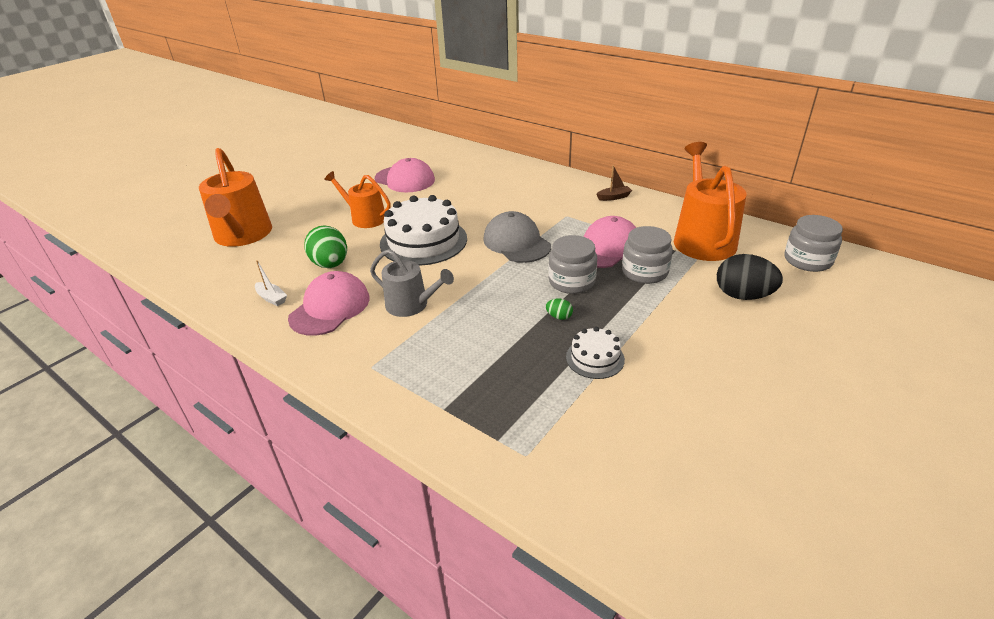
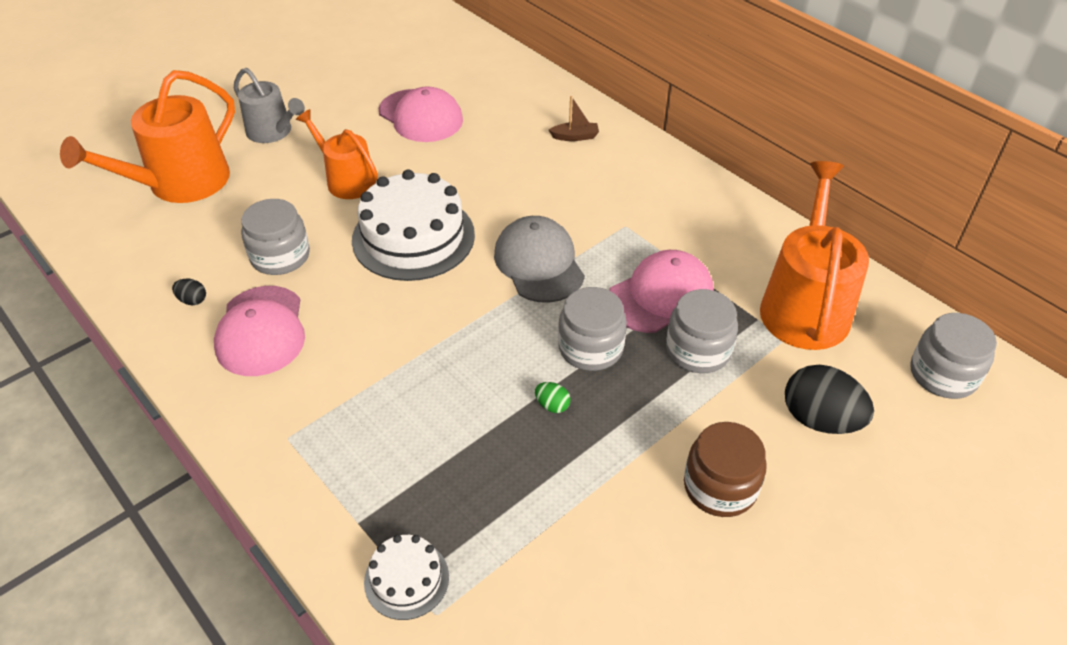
camera: 10 degrees right, 10 degrees up
(243, 235) = (180, 183): orange watering can -> orange watering can turned 45 degrees clockwise
(272, 298) = (192, 300): white boat -> black egg
(330, 264) = (280, 256): green egg -> grey jar
(330, 308) = (261, 331): pink cap -> pink cap turned 135 degrees clockwise
(411, 305) = (365, 347): grey watering can -> grey watering can (273, 132)
(595, 358) = (575, 484): white cake -> white cake (406, 579)
(614, 197) = (707, 202): brown boat -> brown boat (575, 137)
(696, 343) = (720, 487): none -> brown jar

